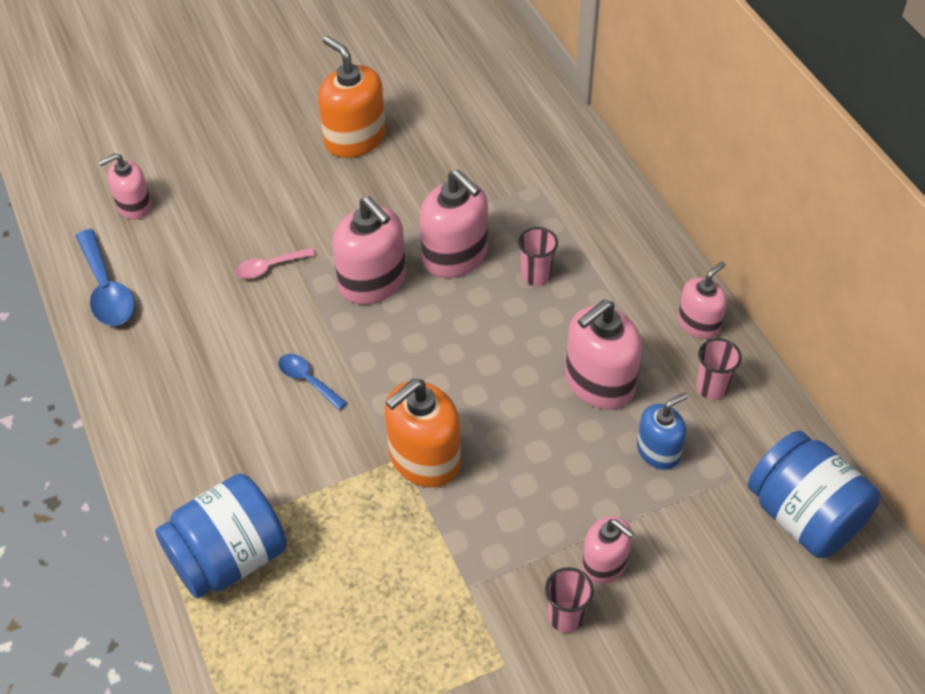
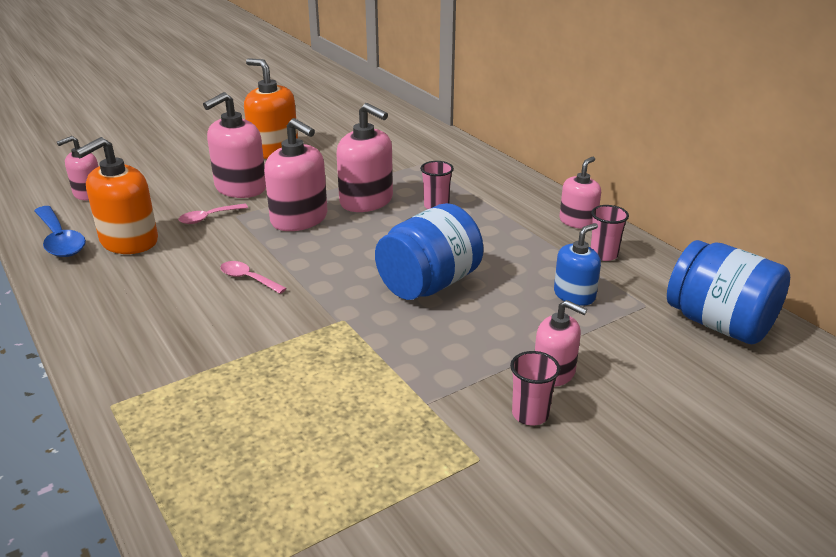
camera: 10 degrees left, 20 degrees down
(229, 558) = (177, 405): blue jar -> blue jar (429, 284)
(307, 380) = (248, 279): blue spoon -> pink spoon
(424, 458) = (364, 318): orange soap dispenser -> orange soap dispenser (129, 241)
(599, 382) = (508, 259): pink soap dispenser -> pink soap dispenser (240, 188)

